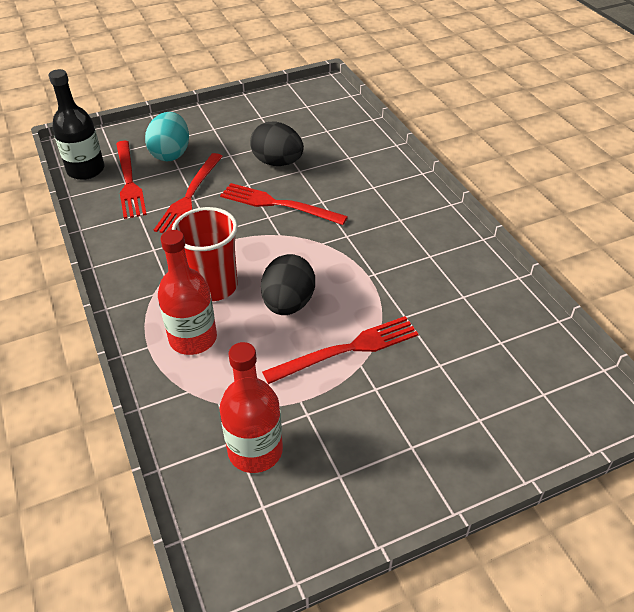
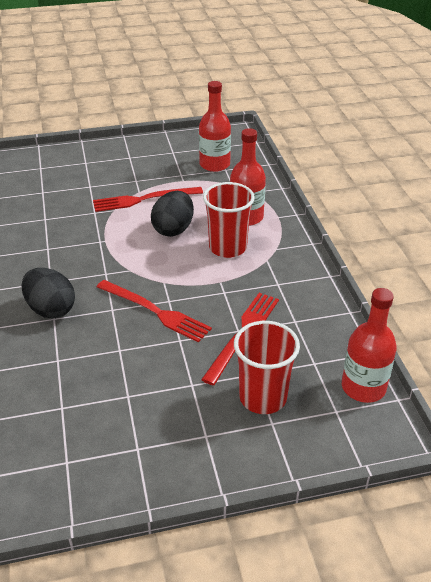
camera: 170 degrees left, 5 degrees down
(86, 170) = (363, 387): black bottle -> red bottle
(129, 181) = (309, 362): red fork -> none
(171, 154) = (263, 397): turquoise egg -> red cup
(277, 162) = (139, 364): black egg -> black egg (51, 309)

